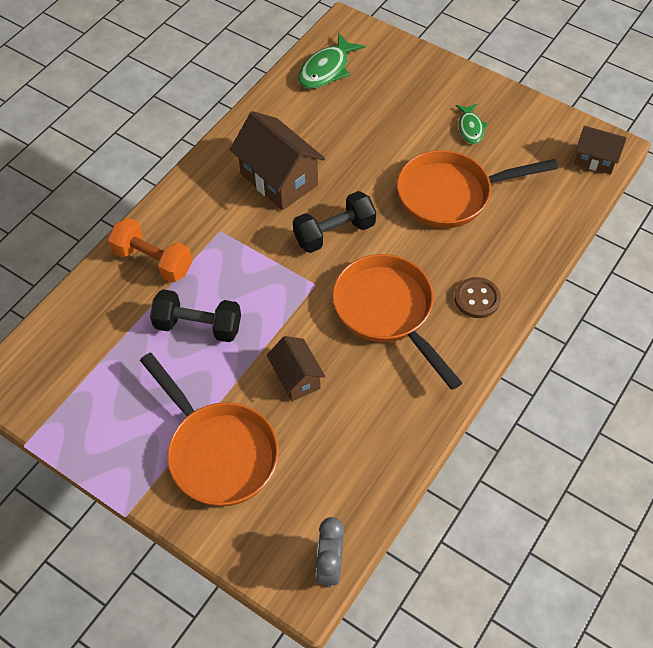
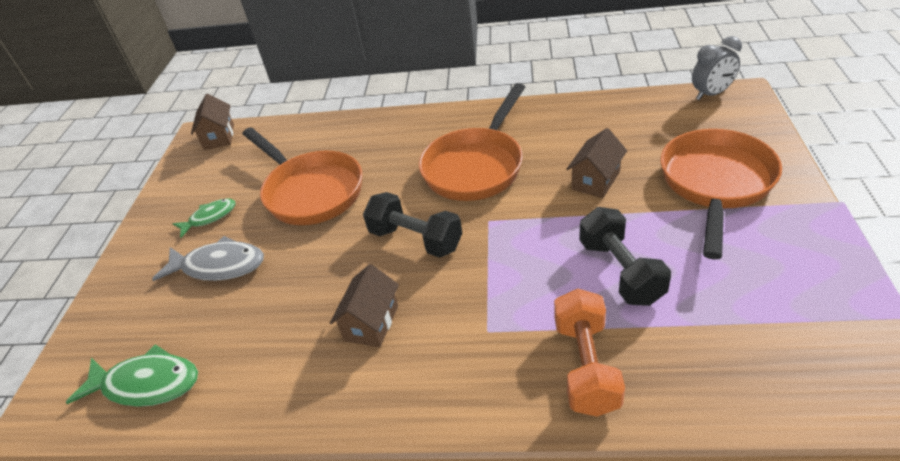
camera: 115 degrees left, 15 degrees down
(279, 179) = (371, 323): brown house -> brown house, size x0.59
(405, 121) = (219, 266): none -> grey fish
(477, 299) = (419, 131): brown button -> none

